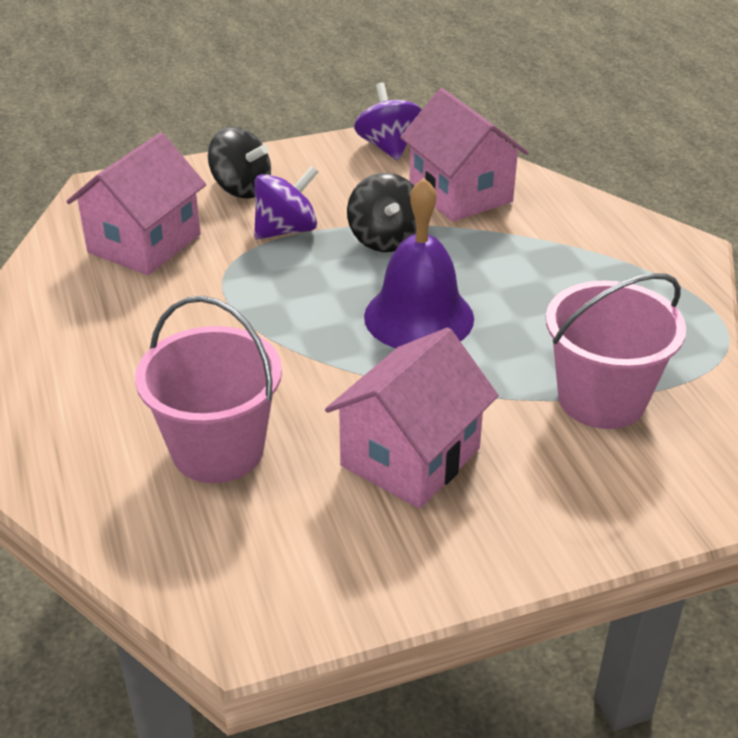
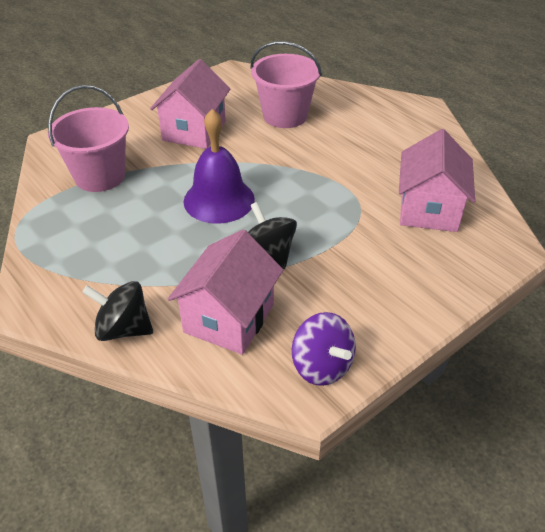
camera: 160 degrees right, 5 degrees up
(241, 188) = (409, 275): black spinning top -> black spinning top (123, 329)
(286, 230) = (344, 244): purple spinning top -> none
(460, 194) = (229, 318): pink house -> pink house turned 75 degrees clockwise

